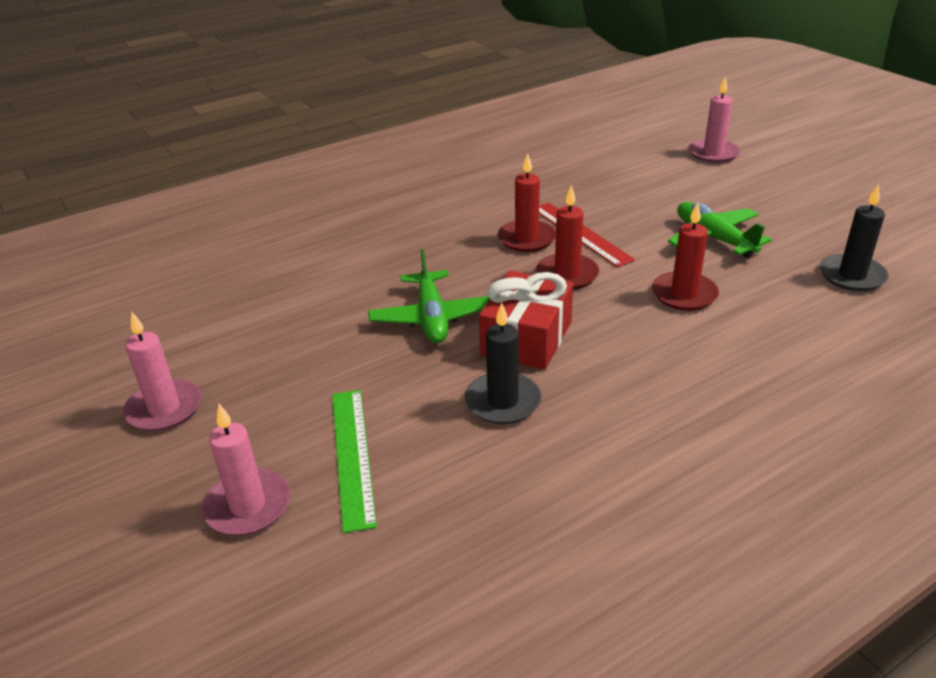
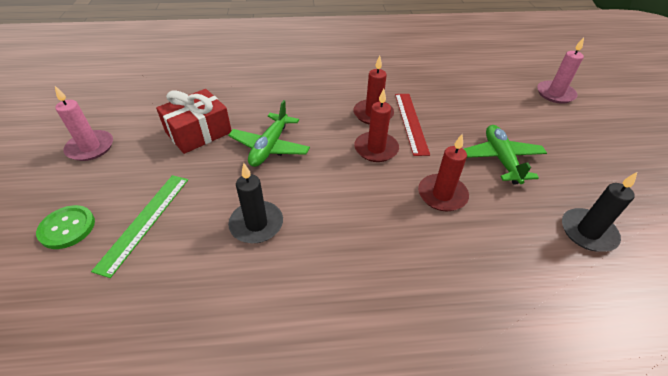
camera: 25 degrees right, 10 degrees up
(248, 506) = (67, 228): pink candle -> green button
(526, 338) = (311, 184): red gift -> red gift (198, 132)

